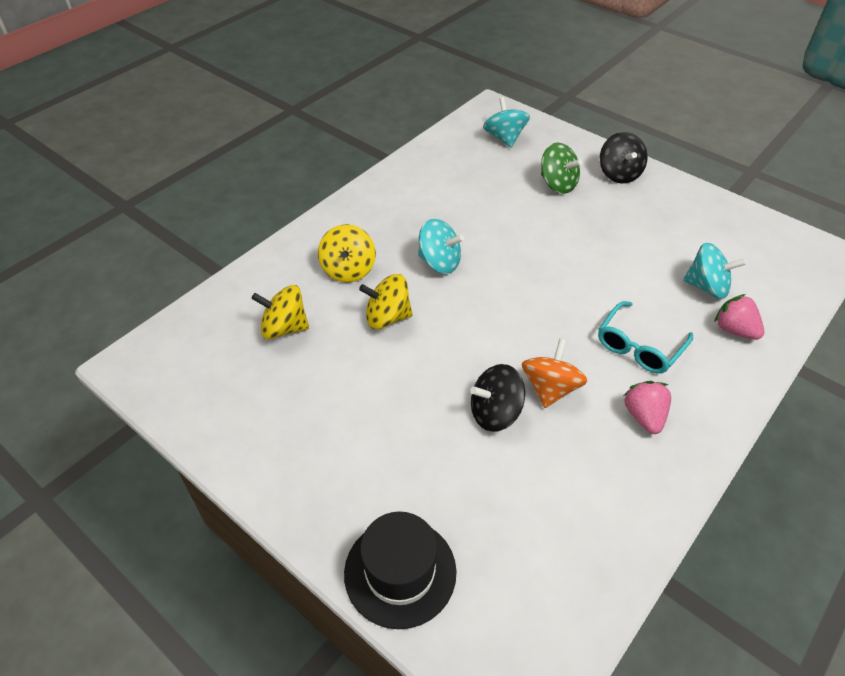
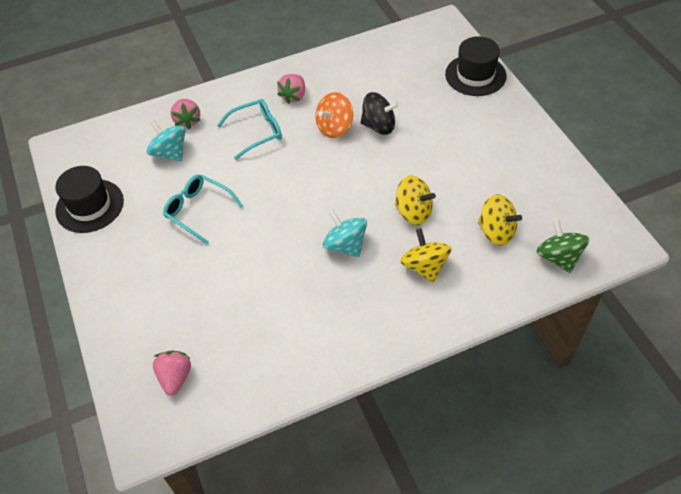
camera: 150 degrees left, 5 degrees up
(348, 270) = (424, 267): yellow spinning top -> yellow spinning top turned 45 degrees counterclockwise
(504, 138) = (175, 377): turquoise spinning top -> pink strawberry
(557, 184) = (182, 289): green spinning top -> green spinning top (558, 257)
(610, 244) = (199, 211): none -> turquoise glasses
(619, 174) = (117, 279): black spinning top -> none
(716, 213) = (90, 206): none -> black hat

